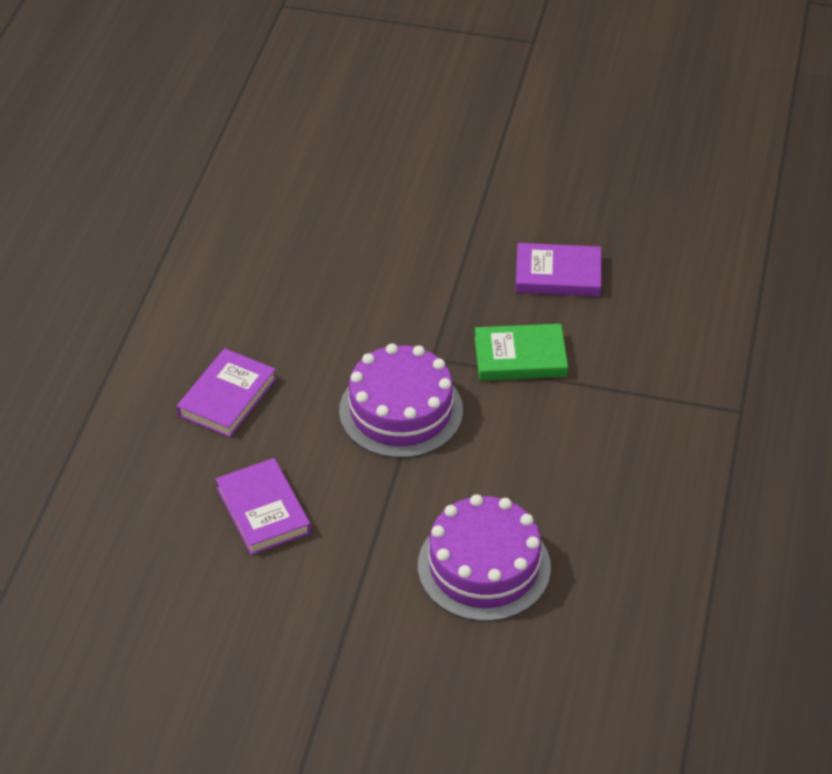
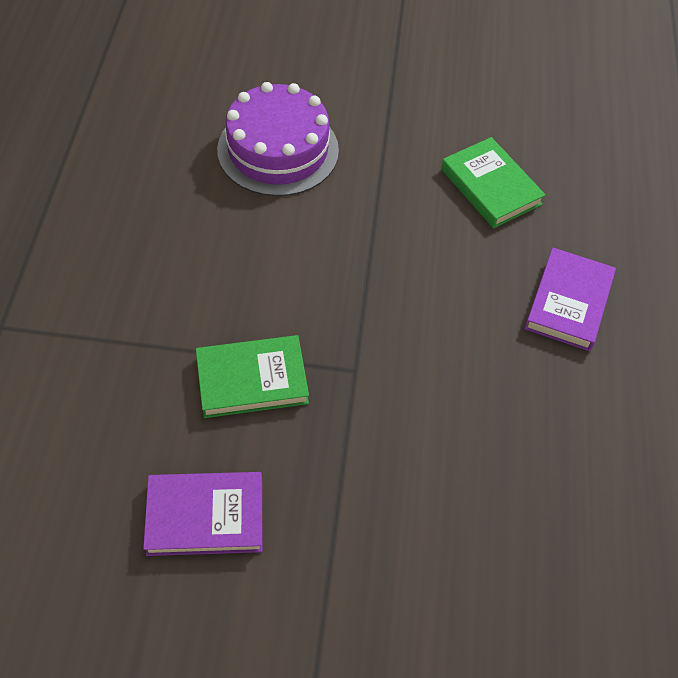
camera: 170 degrees right, 10 degrees up
(263, 510) = (490, 187): purple book -> green book
(401, 410) = (379, 300): purple cake -> none

